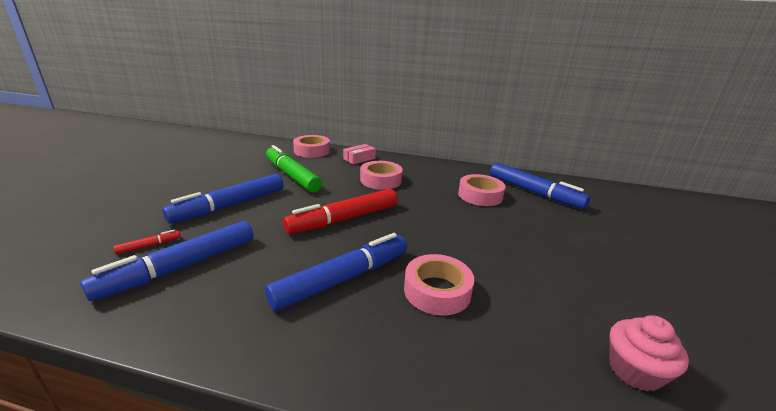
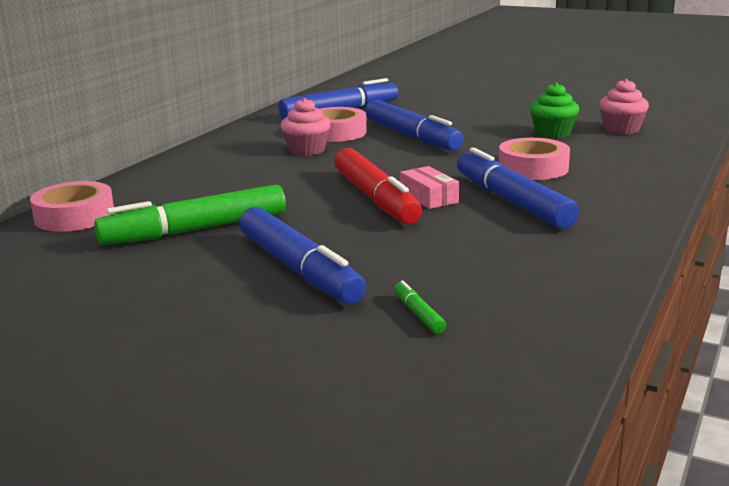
camera: 75 degrees left, 5 degrees down
(149, 246) = (418, 314): red marker -> green marker
(180, 267) = (481, 284): blue marker -> blue marker (411, 137)
(359, 159) = (152, 183): pink box -> pink box (429, 197)
(381, 180) = (256, 175): pink tape -> none
(434, 189) = (306, 150): none -> pink cupcake
(564, 305) = (553, 133): none -> green cupcake

